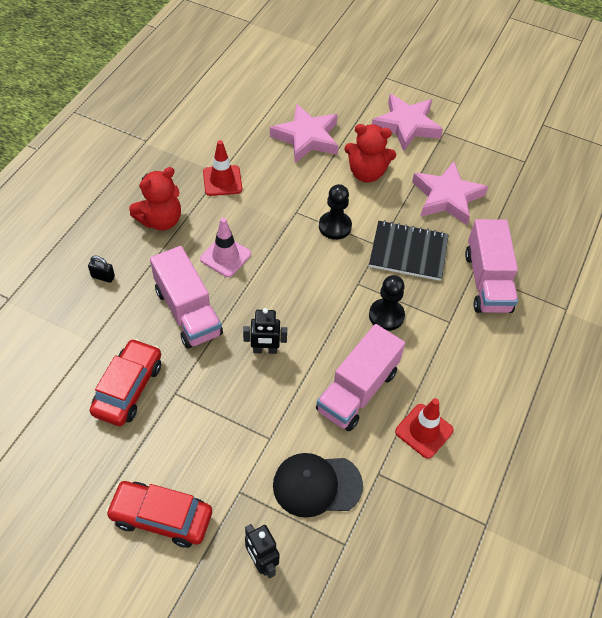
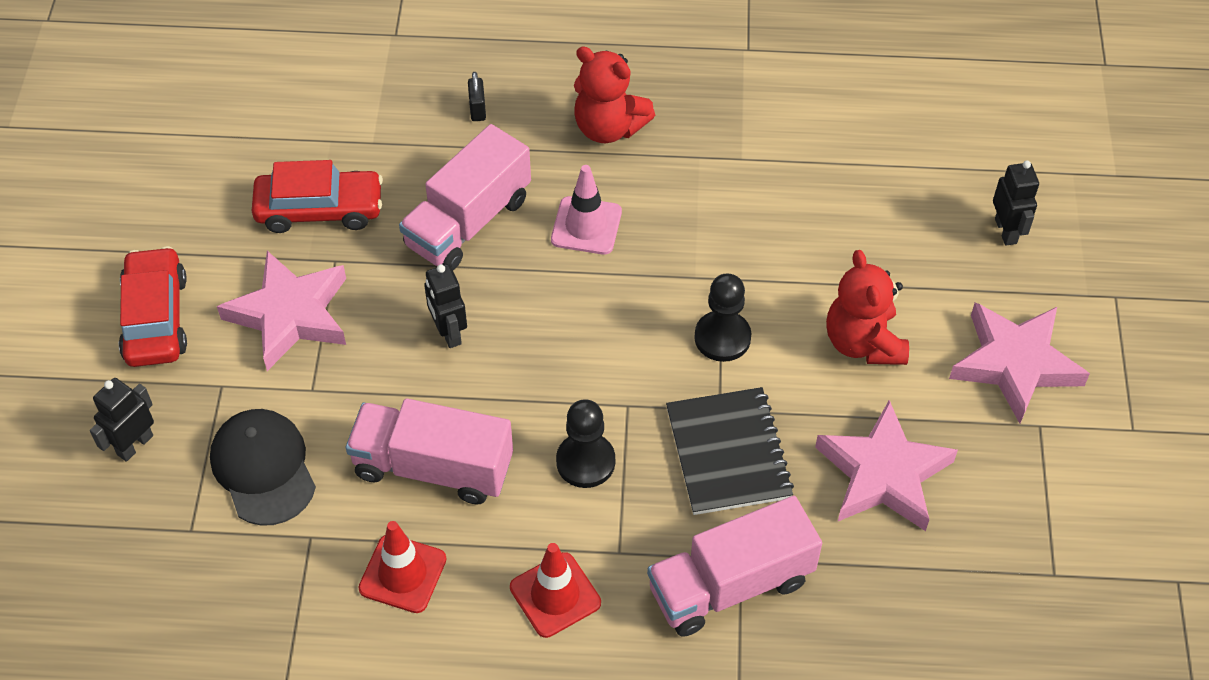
camera: 70 degrees right, 0 degrees up
(222, 181) = (726, 166): red traffic cone -> red traffic cone (555, 595)
(307, 137) = (888, 236): pink star -> pink star (290, 315)
(328, 96) = (1006, 231): none -> black robot

